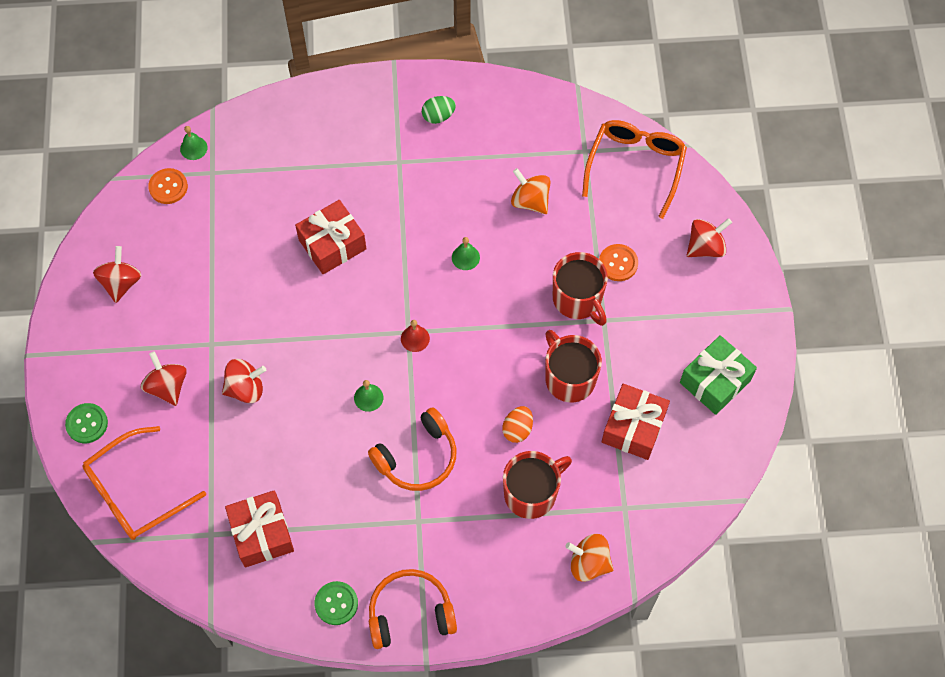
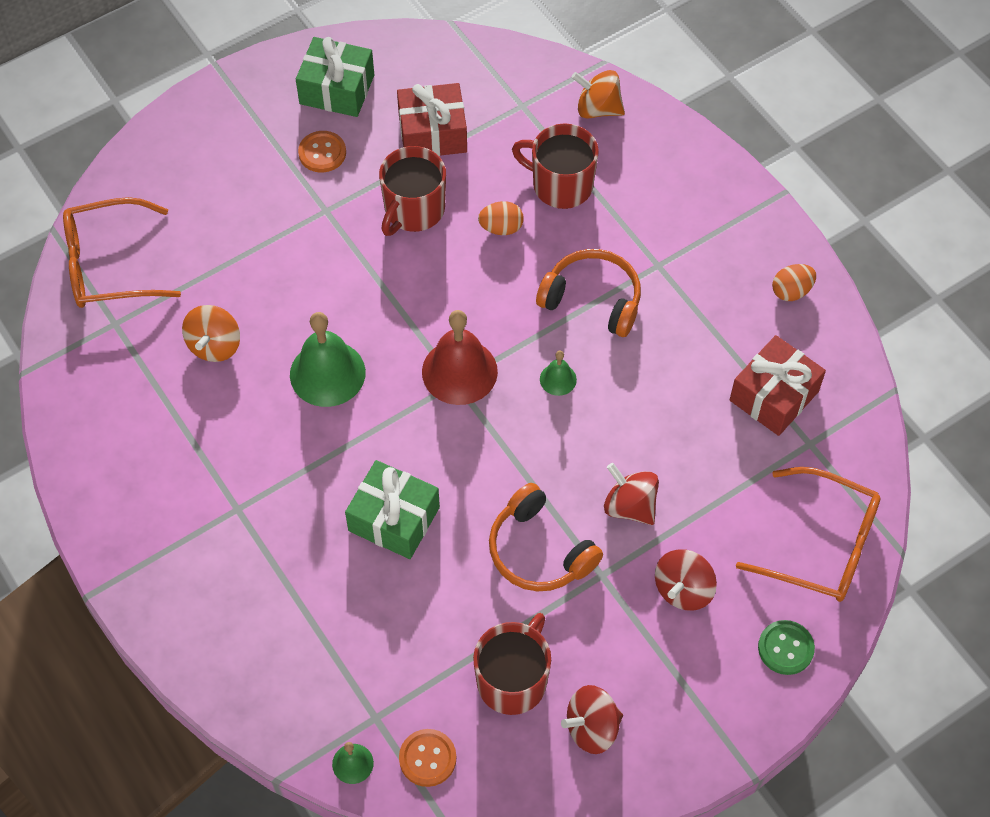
camera: 120 degrees left, 5 degrees down
(332, 244) = (394, 519): red gift -> green gift
(336, 603) = (791, 291): green button -> orange egg
(410, 613) = (752, 225): orange headphones -> orange headphones (539, 551)
(415, 338) = (459, 371): red bell -> red bell, size x2.06
(438, 116) = (147, 499): green egg -> none
(465, 257) = (327, 373): green bell -> green bell, size x2.06
(578, 299) = (315, 243): red mug -> red mug (513, 680)
(588, 563) = (597, 109): orange spinning top -> orange spinning top turned 120 degrees clockwise
(618, 263) = (248, 227): orange button -> orange button (322, 153)
(705, 247) = (180, 159): red spinning top -> none

